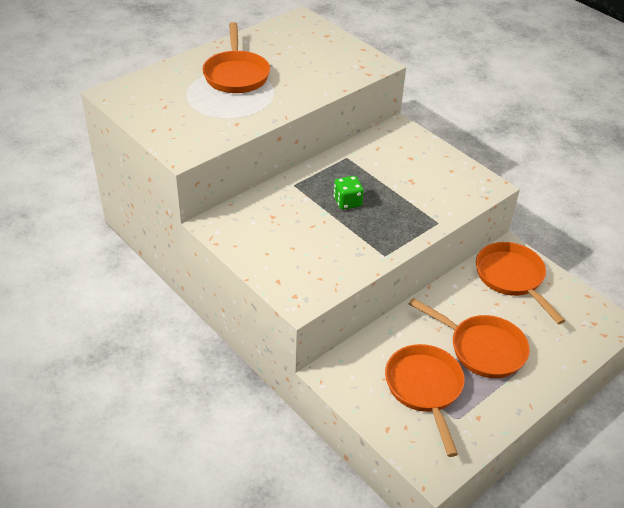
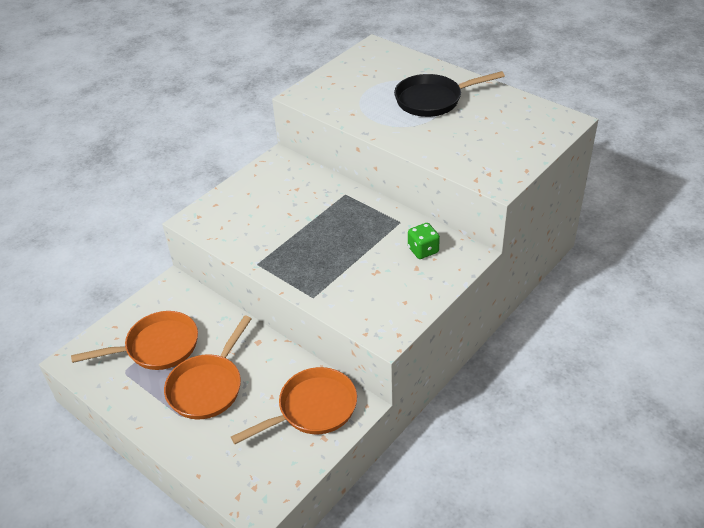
camera: 85 degrees right, 0 degrees up
(236, 75) = (433, 100): orange pan -> black pan
(347, 202) = (328, 231): green dice -> green dice (423, 250)

